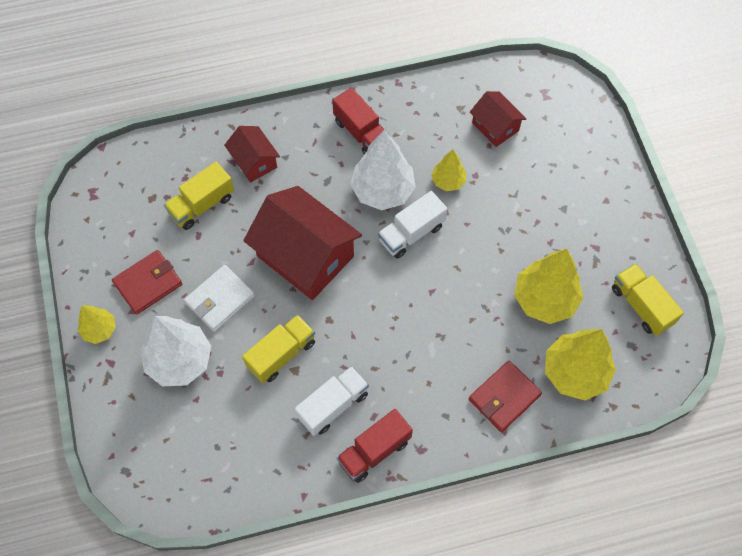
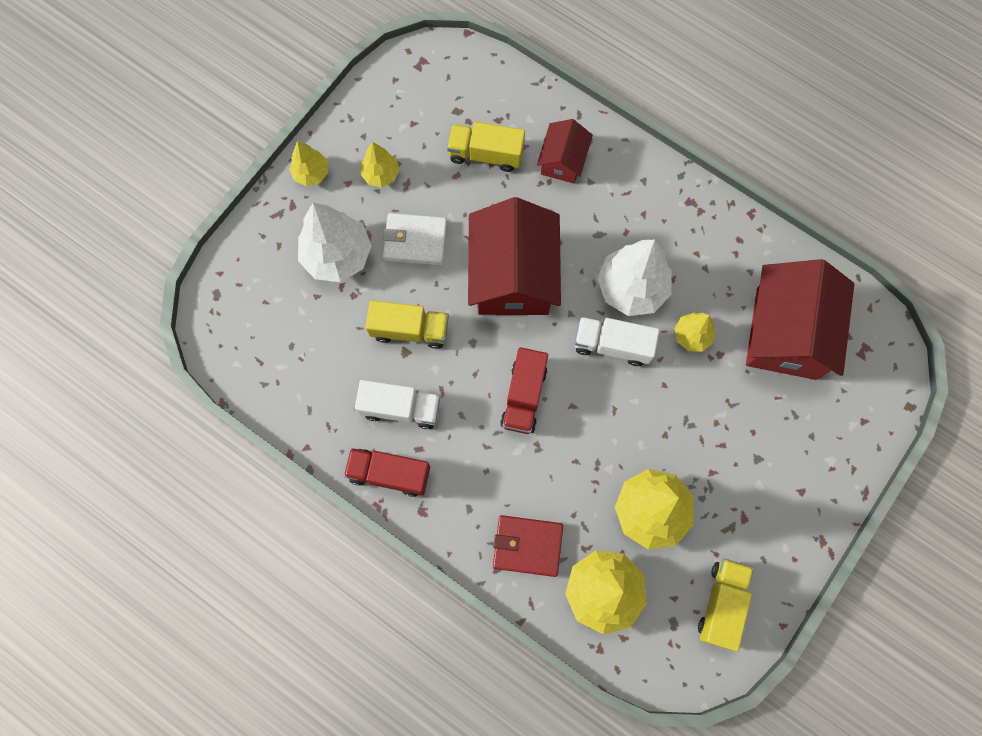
camera: 50 degrees right, 10 degrees up
(148, 283) = (381, 174): red wallet -> yellow tree
(361, 133) = (671, 224): red truck -> red truck (524, 396)
(495, 126) = (786, 333): red house -> red house, size x1.92

